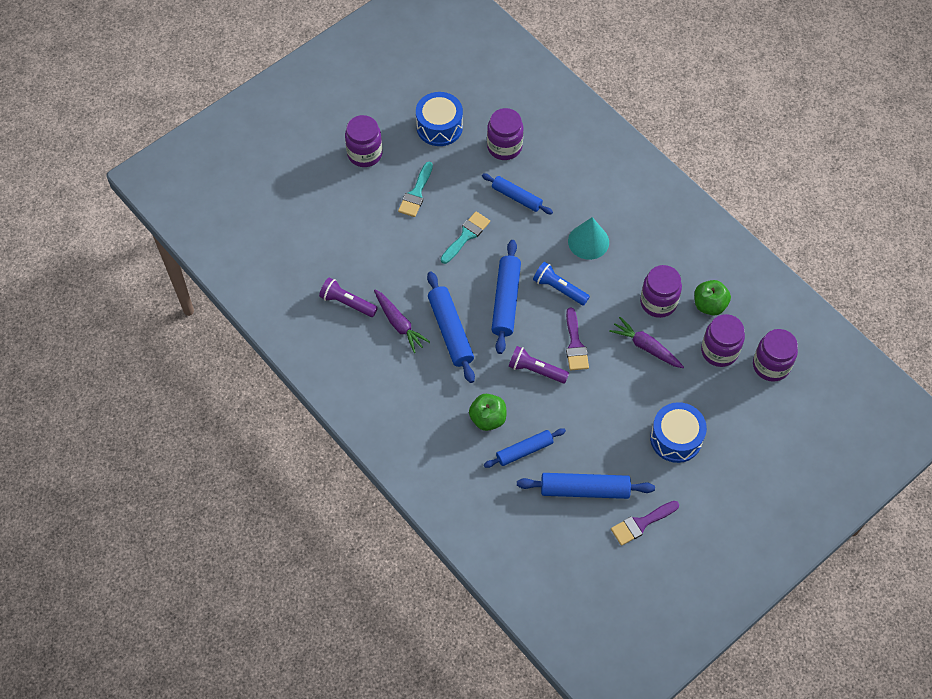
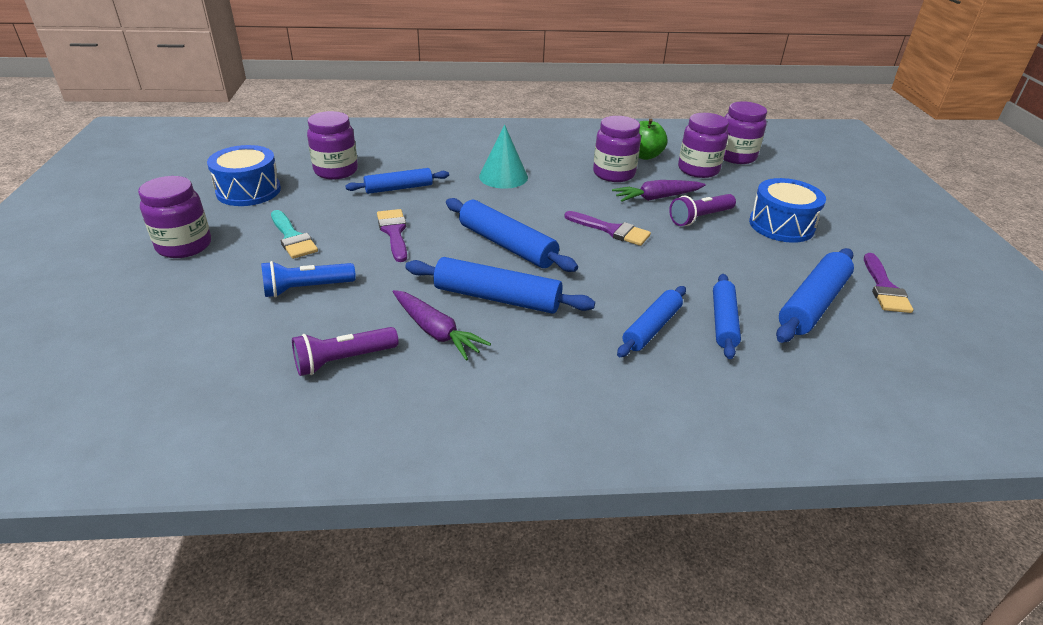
camera: 55 degrees left, 25 degrees down
(399, 324) = (436, 332): purple carrot -> purple carrot turned 45 degrees clockwise
(466, 236) = (394, 232): turquoise brush -> purple brush
(488, 418) = (651, 328): green apple -> blue rolling pin
(536, 370) = (617, 265): purple flashlight -> purple flashlight (699, 218)
(559, 288) = (534, 211): blue flashlight -> blue flashlight (306, 288)

